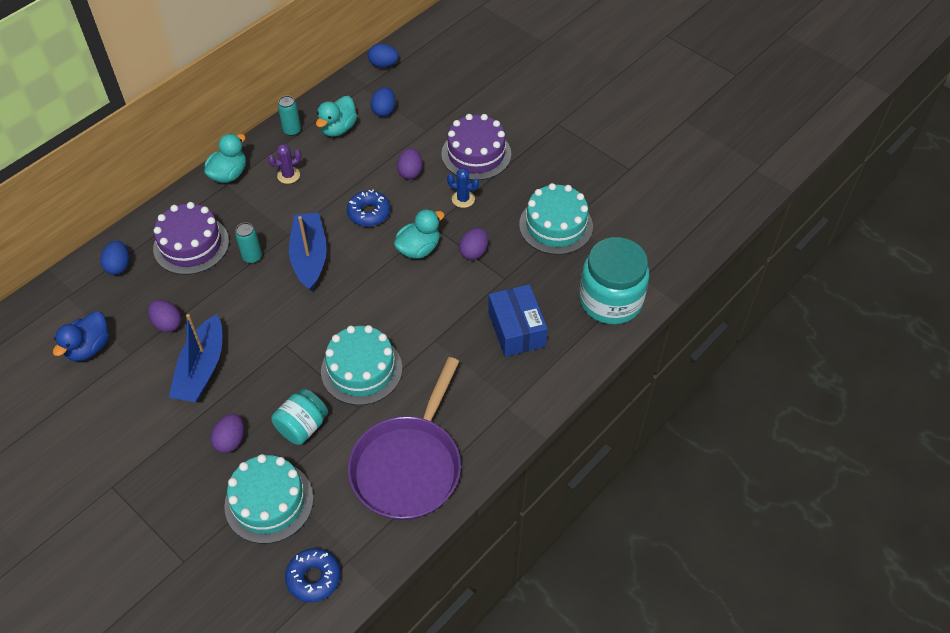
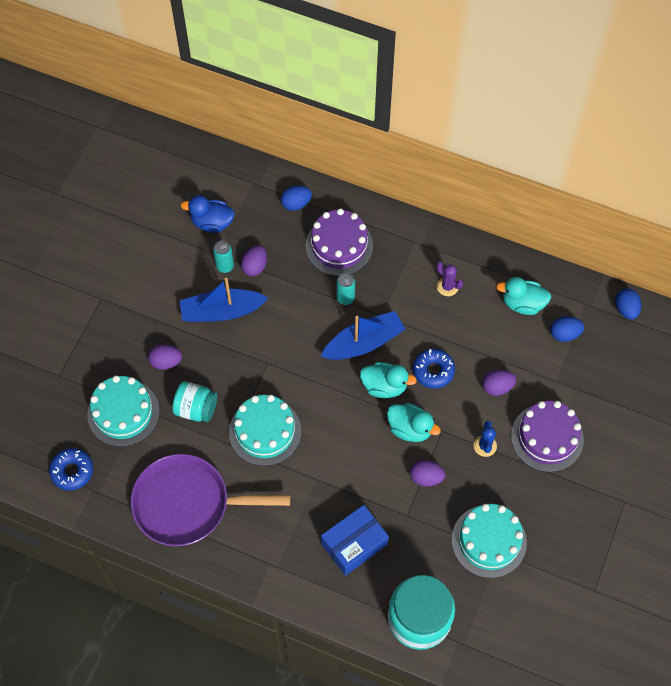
camera: 70 degrees right, 10 degrees up
(229, 174) = (427, 239): turquoise duck -> turquoise duck (384, 386)
(292, 130) = (502, 266): turquoise can -> turquoise can (225, 266)

